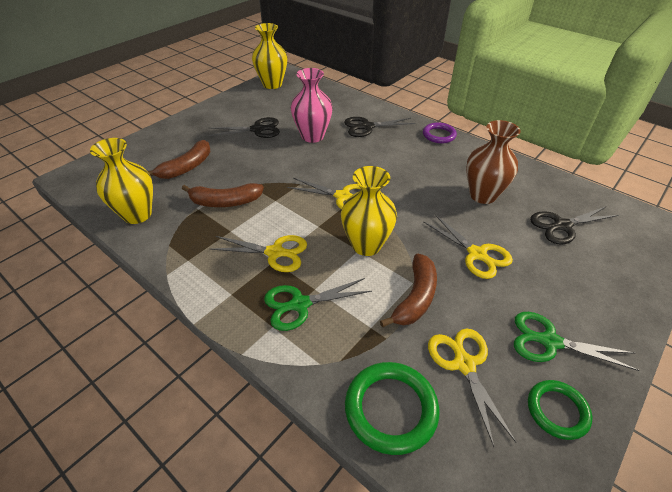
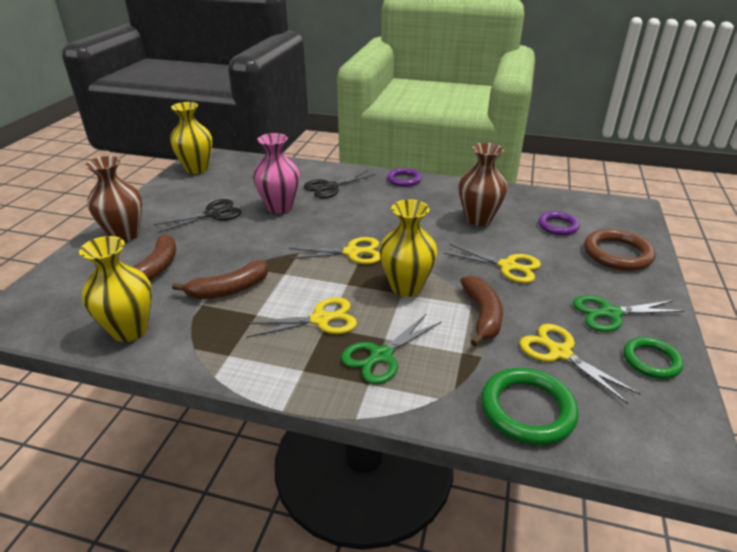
camera: 25 degrees left, 10 degrees down
(185, 132) = (125, 235): none -> brown vase
(562, 226) = (558, 226): black scissors -> purple ring
(608, 277) = (617, 254): none -> brown ring

